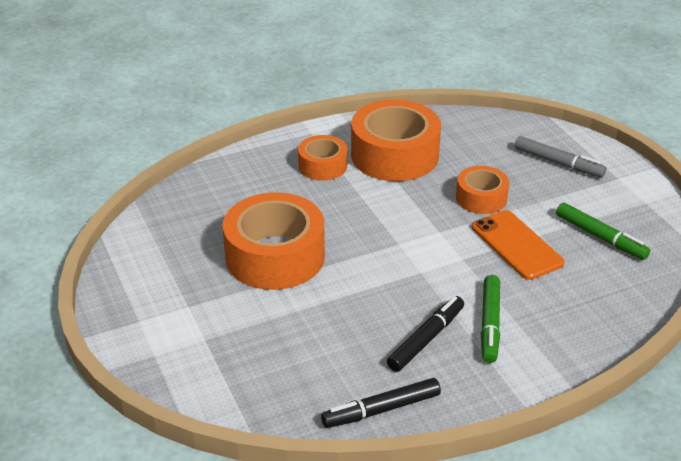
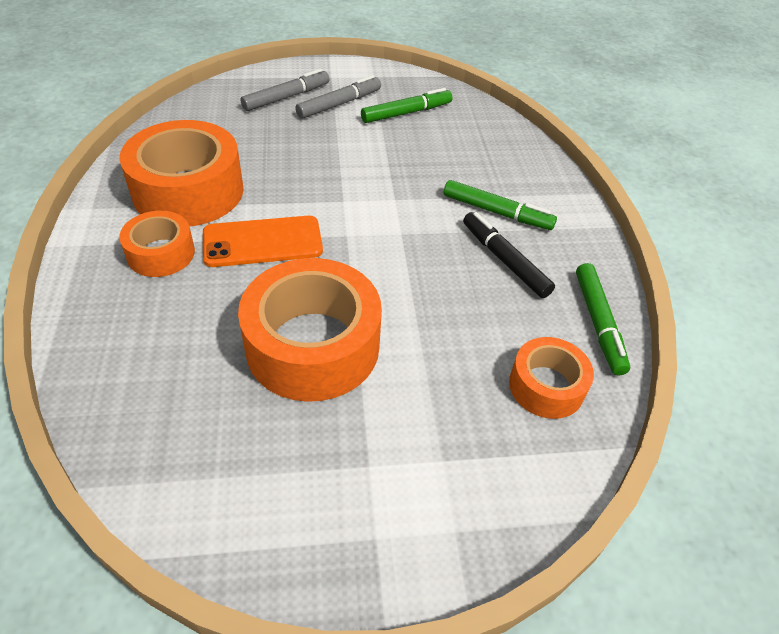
camera: 75 degrees left, 10 degrees up
(381, 410) = (598, 323): black marker -> green marker
(481, 198) = (308, 157): orange tape -> orange tape (546, 386)
(516, 245) = (392, 160): orange phone -> orange phone (262, 242)
(576, 194) = (339, 104): none -> grey marker

